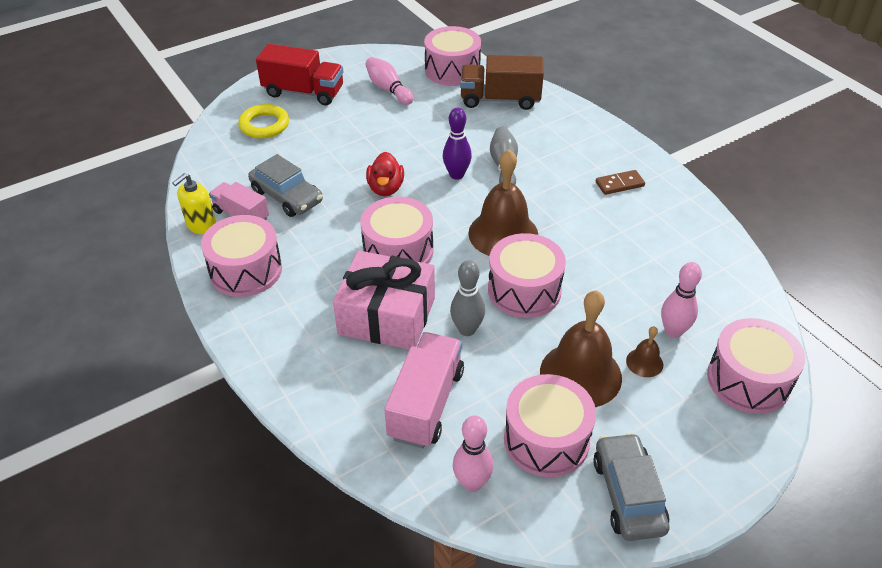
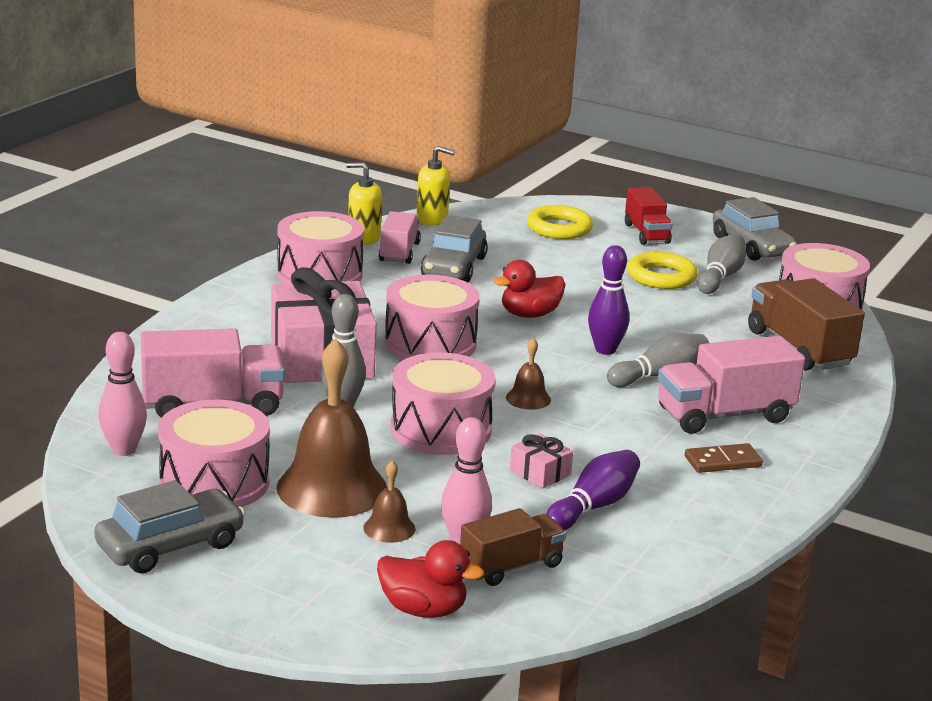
camera: 60 degrees right, 20 degrees down
(198, 178) = (432, 219): none -> yellow soap dispenser
(303, 92) = (646, 233): red truck -> red truck, size x0.64
(355, 60) = (752, 246): none -> grey car
(371, 111) = (661, 277): none -> yellow ring
(388, 89) = (720, 277): pink bowling pin -> grey bowling pin
(503, 234) = (528, 398): brown bell -> brown bell, size x0.46
(565, 161) = (724, 415): none -> pink truck
(601, 265) = (540, 472): none -> pink gift
(619, 184) = (722, 461): brown domino -> brown domino turned 60 degrees counterclockwise
(651, 257) = (593, 506): none -> purple bowling pin
(709, 320) = (511, 567): none -> brown truck
(748, 380) = (423, 610): pink drum -> red duck

